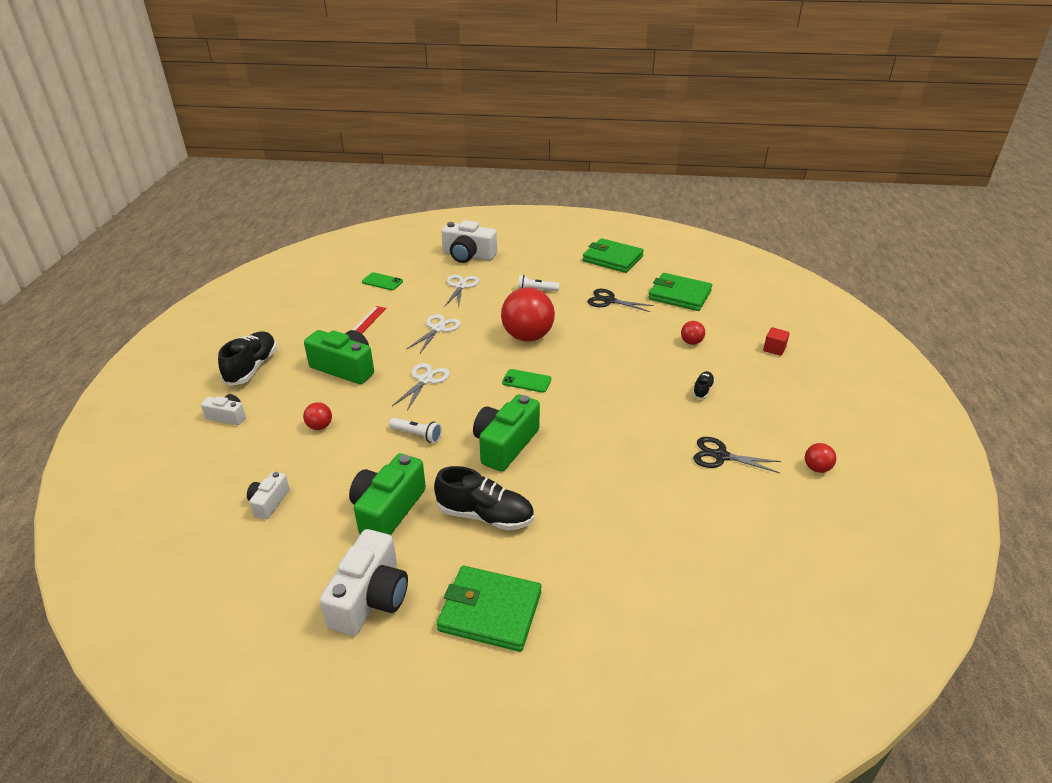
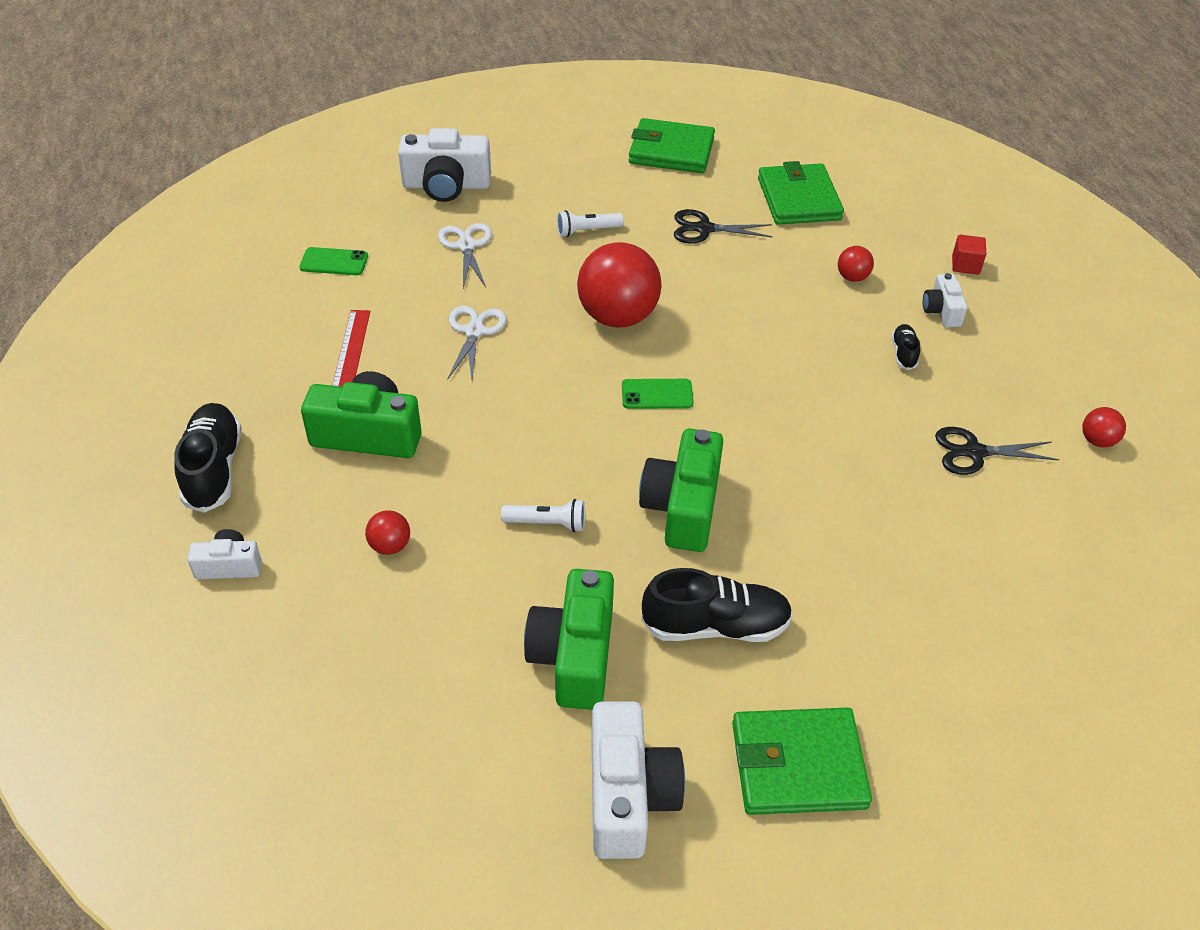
camera: 20 degrees left, 10 degrees up
(269, 502) = (389, 692): white camera -> white camera (942, 311)
(425, 380) = (506, 427): white scissors -> none
(679, 295) = (798, 199): green wallet -> green wallet turned 75 degrees clockwise

